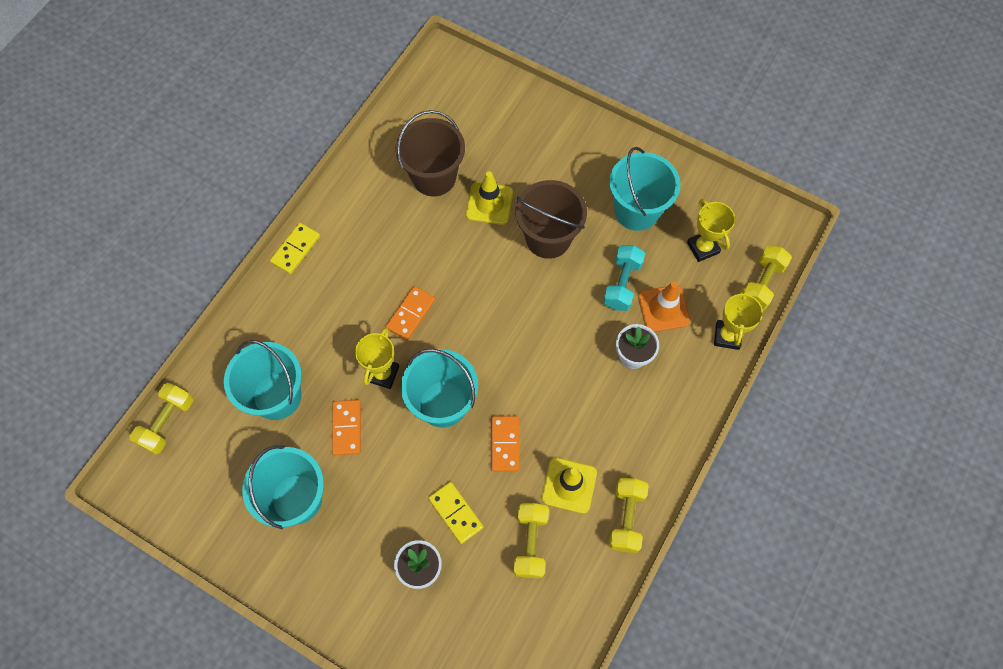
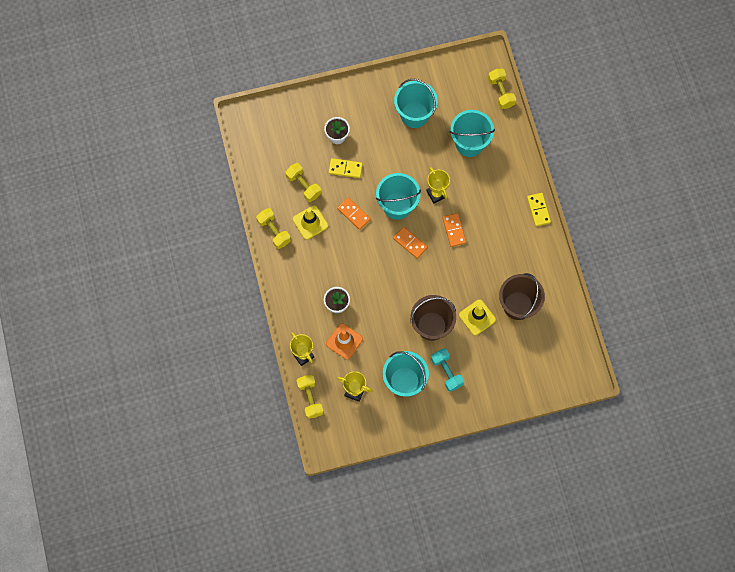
camera: 135 degrees right, 5 degrees up
(347, 428) = (426, 158): orange domino -> orange domino (410, 243)
(622, 284) = (375, 335): turquoise dumbbell -> turquoise dumbbell (446, 372)

